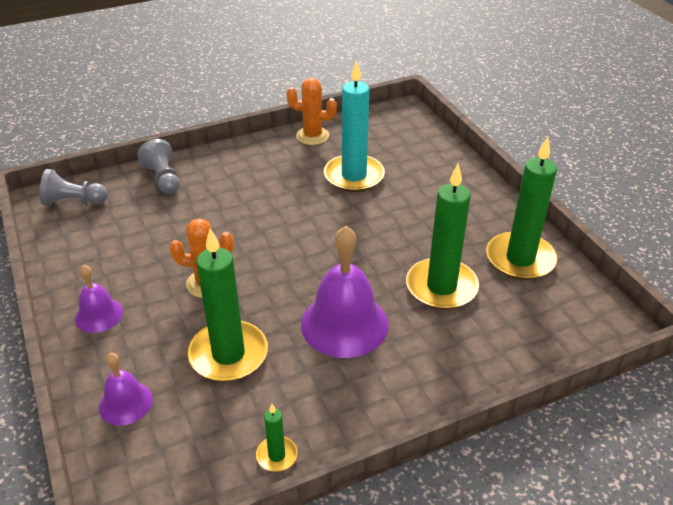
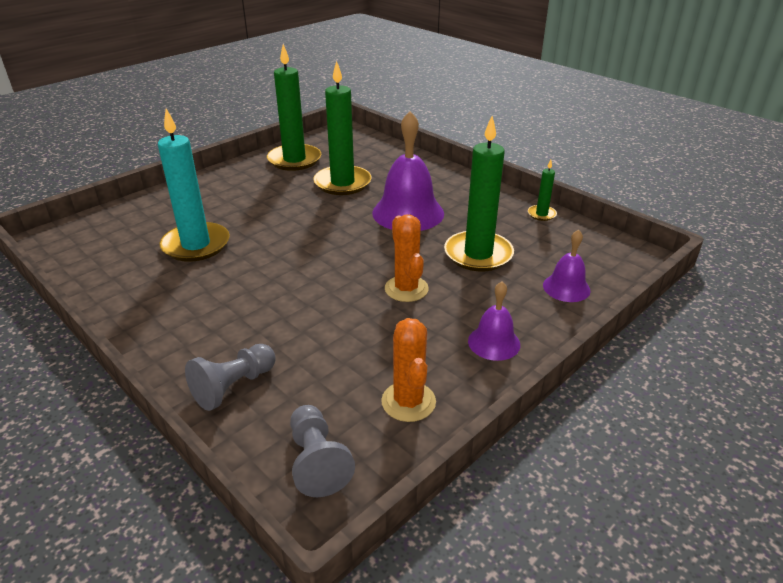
camera: 110 degrees left, 5 degrees down
(312, 136) = (110, 288): orange cactus -> orange cactus (408, 402)

